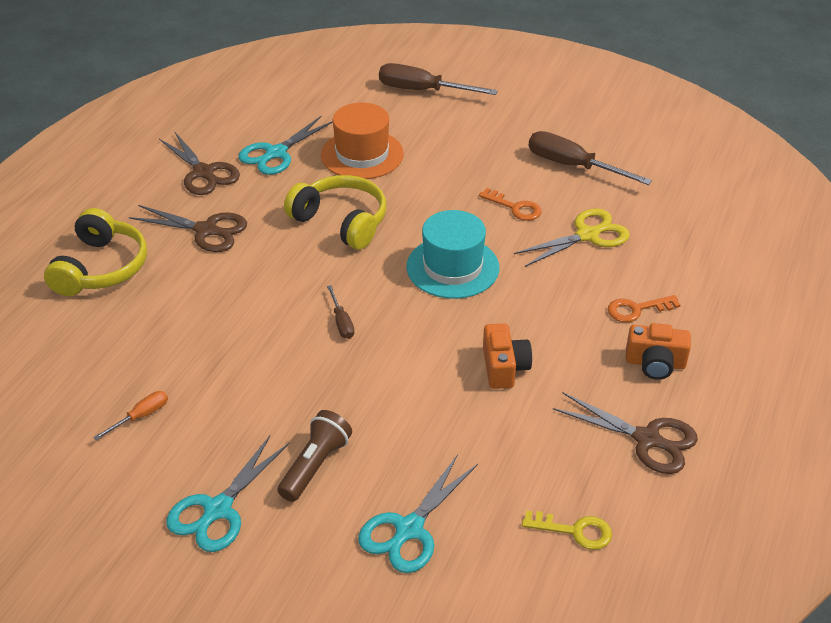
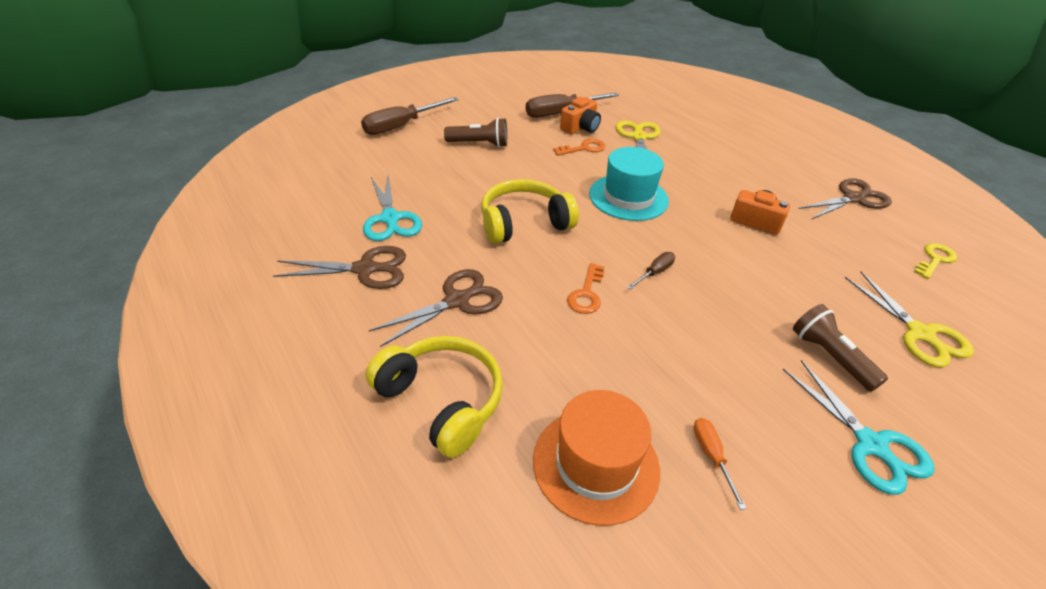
camera: 60 degrees left, 0 degrees up
(341, 322) = (654, 273): brown screwdriver -> brown screwdriver turned 60 degrees counterclockwise
(362, 154) = (447, 180): orange hat -> orange hat (596, 464)
(409, 529) = (920, 334): turquoise scissors -> yellow scissors
(444, 144) = (479, 144): none -> brown flashlight
(636, 309) = (726, 152): orange key -> orange key (586, 294)
(655, 363) = (782, 167): orange camera -> orange camera (580, 127)

